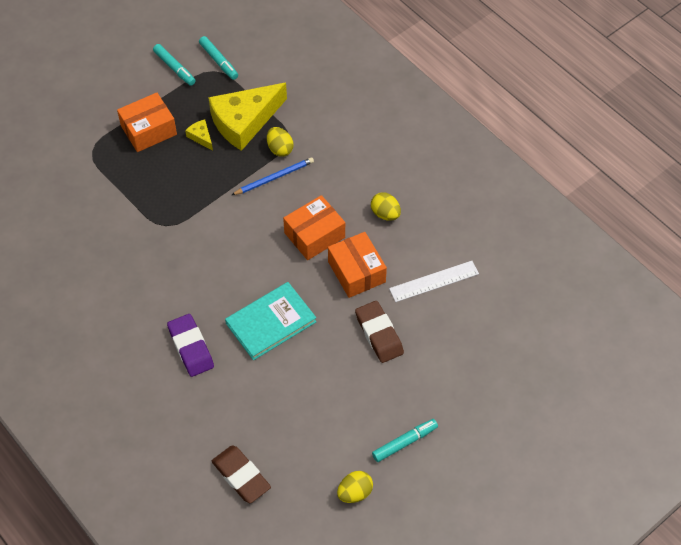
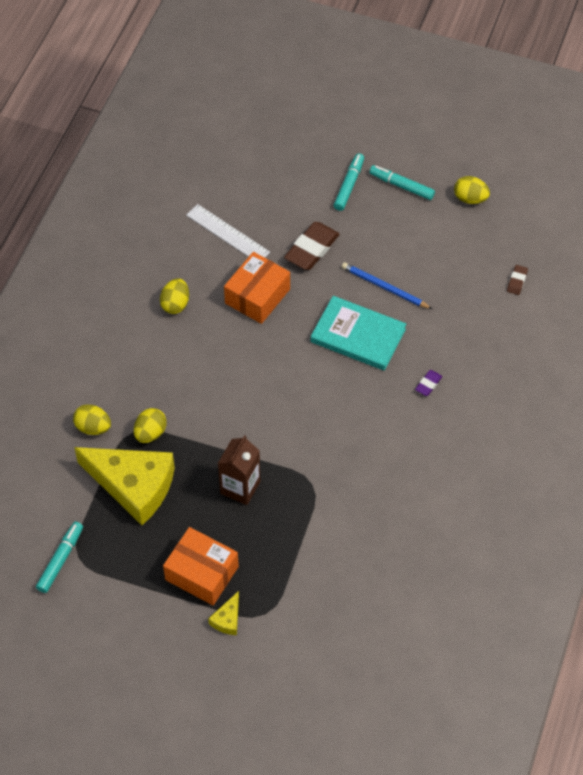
camera: 120 degrees left, 0 degrees up
(174, 68) = (97, 600): turquoise marker -> turquoise marker (349, 185)
(191, 347) = (428, 384): purple eraser -> purple eraser, size x0.49
(196, 181) = (240, 487): none -> brown carton
(201, 137) = (179, 516): yellow cheese -> yellow cheese (227, 619)
(241, 476) = (517, 281): brown eraser -> brown eraser, size x0.49
(274, 177) = (190, 419): blue pencil -> blue pencil (384, 287)
(309, 118) = (93, 427): none -> yellow egg
(314, 235) = (238, 349): orange box -> none

